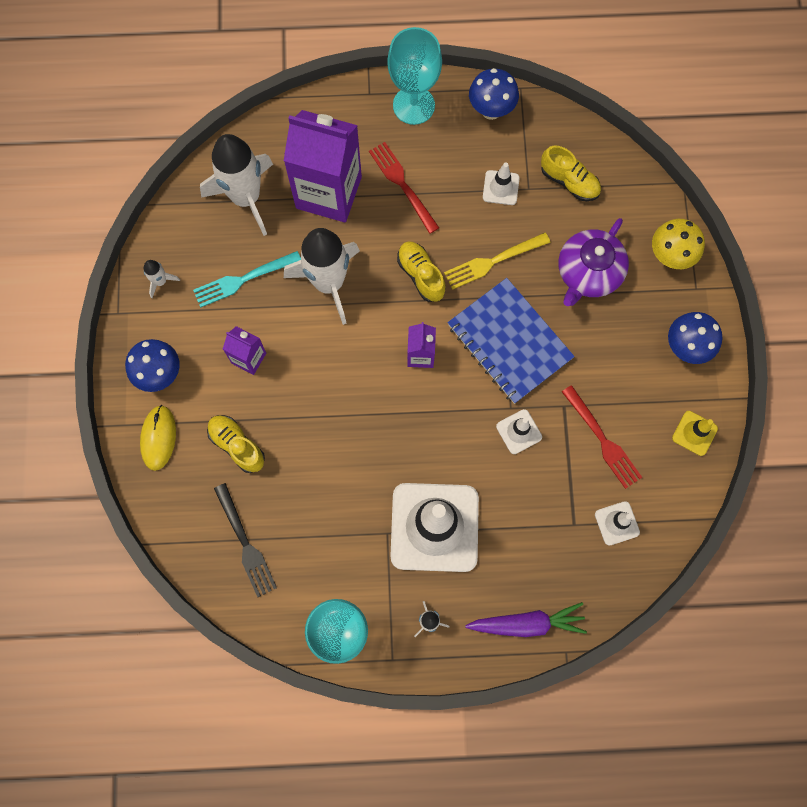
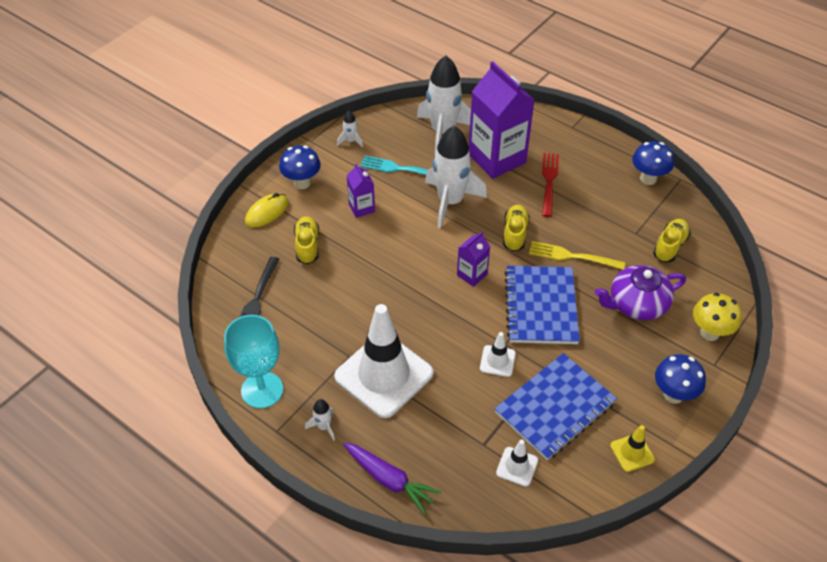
camera: 40 degrees right, 25 degrees down
(413, 105) = (596, 148): turquoise goblet -> none
(501, 188) = (616, 221): white traffic cone -> none
(569, 181) = (670, 246): yellow shoe -> yellow shoe turned 135 degrees counterclockwise
(602, 440) = (555, 407): red fork -> blue notebook

